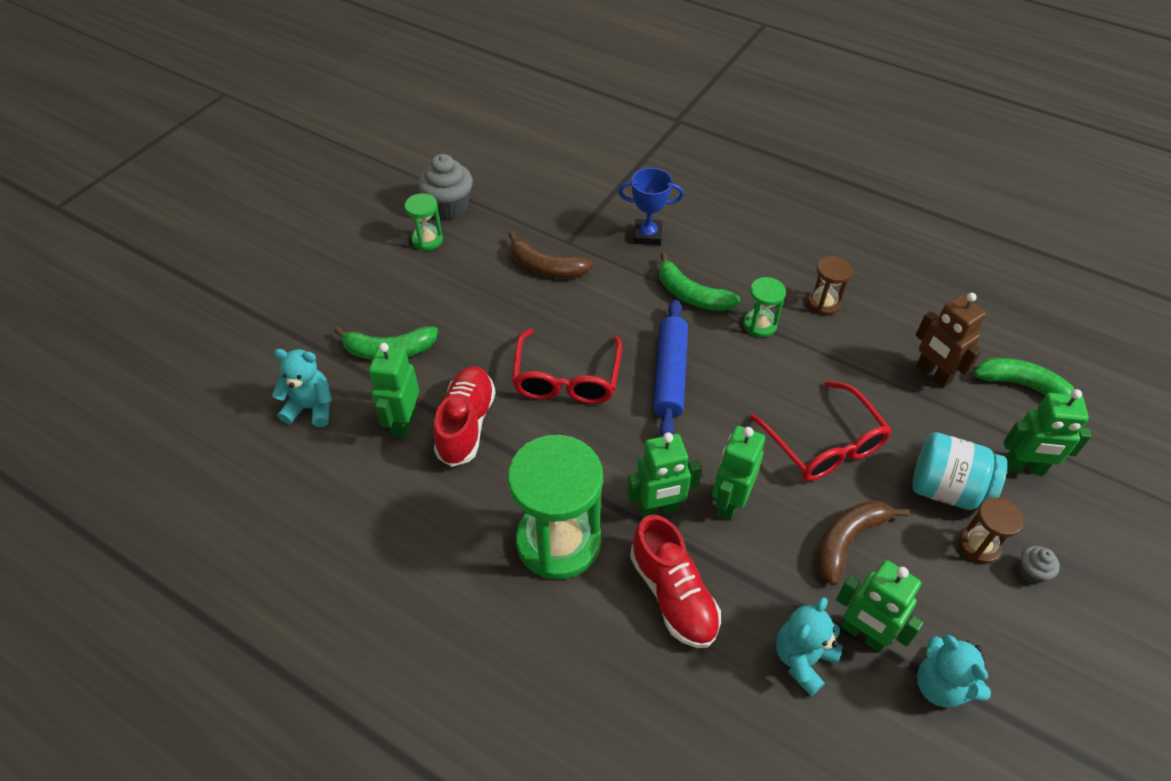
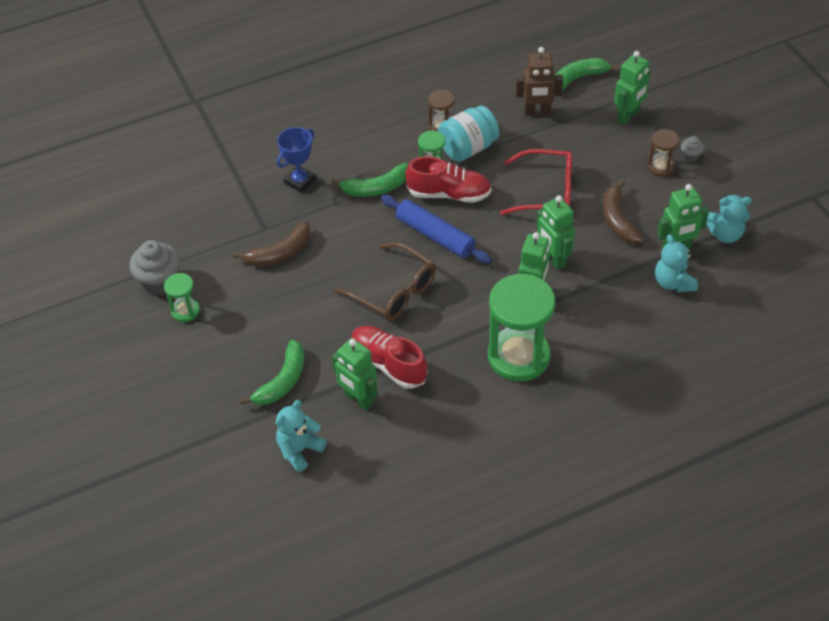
camera: 55 degrees left, 0 degrees up
(566, 379) = (394, 291): red glasses -> brown glasses
(673, 595) = (594, 319): red shoe -> red shoe (449, 194)
(947, 489) = (617, 157): turquoise jar -> turquoise jar (468, 148)

